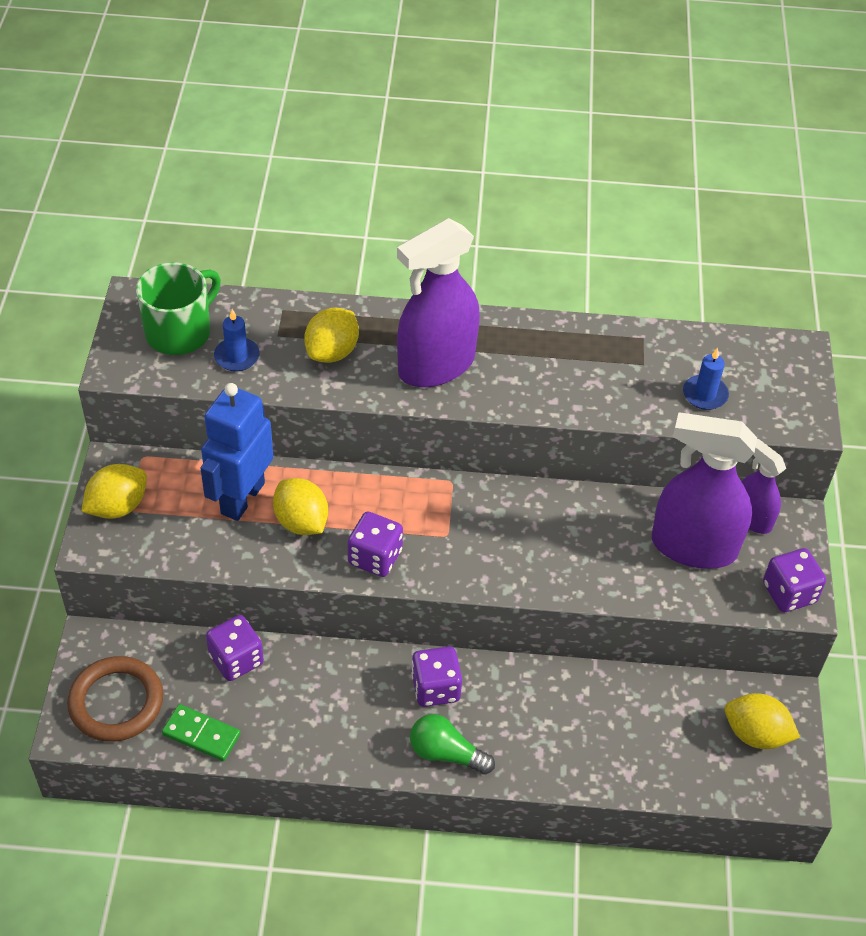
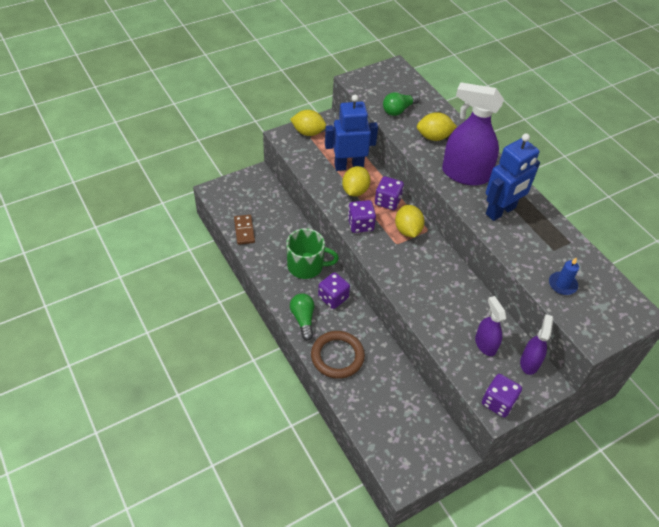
camera: 55 degrees right, 0 degrees up
(116, 702) = (237, 197): brown ring -> brown ring (337, 356)
(180, 332) = (392, 87): green mug -> green mug (306, 266)
(201, 734) = (244, 230): green domino -> brown domino
(236, 659) = (288, 222): purple dice -> purple dice (387, 201)
(237, 356) = (398, 110): blue candle -> green light bulb
(535, 372) = (501, 211): none -> blue robot
(693, 546) = (485, 344): purple spray bottle -> purple spray bottle, size x0.55
(755, 734) = (421, 446): yellow lemon -> yellow lemon (407, 230)

